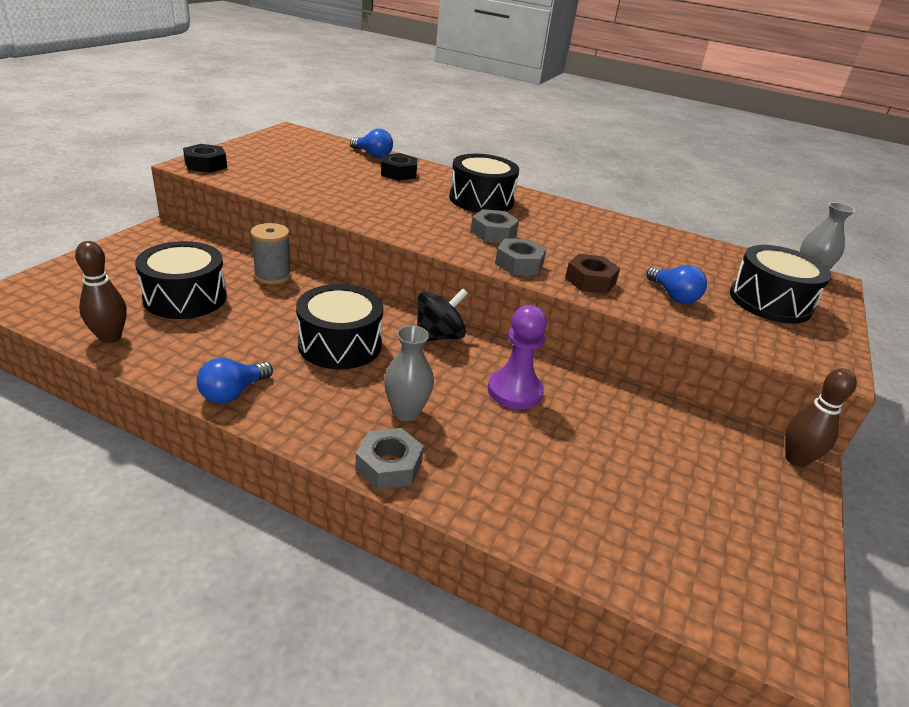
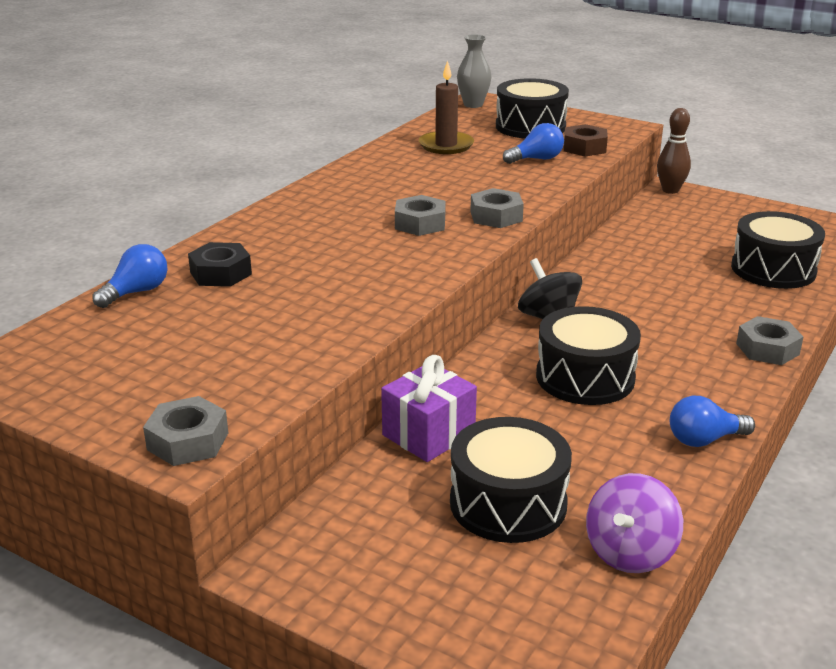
camera: 80 degrees left, 5 degrees down
(110, 337) = (630, 552): brown bowling pin -> purple spinning top
(206, 165) = (188, 441): black nut -> grey nut
(233, 393) = (704, 440): blue light bulb -> blue light bulb turned 120 degrees clockwise
(272, 276) = (428, 434): grey spool -> purple gift
(406, 412) = (689, 339): grey vase -> none
(481, 200) = (318, 224): black drum -> black drum (773, 269)
(514, 391) = (631, 285): purple pawn -> none
(590, 281) = (521, 188): brown nut -> brown nut (584, 148)
(676, 254) = (446, 145): none -> brown candle

